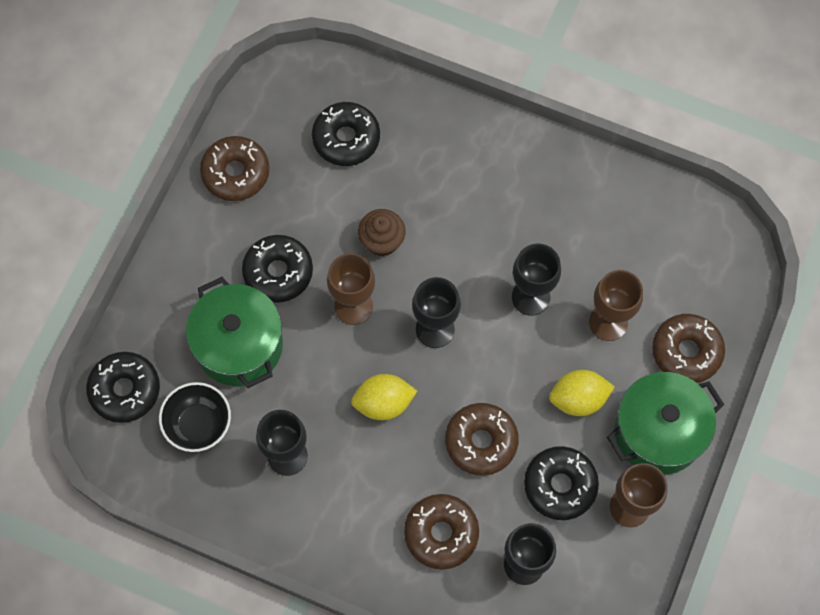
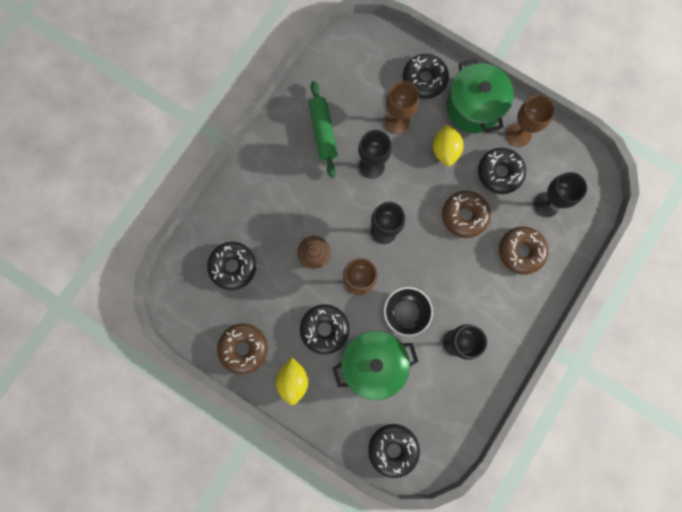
camera: 80 degrees left, 10 degrees up
(198, 424) = (425, 400): black bowl -> black bowl (406, 312)
(383, 403) = (429, 273): yellow lemon -> yellow lemon (293, 380)
(568, 221) = (323, 132): none -> green rolling pin
(686, 352) = (424, 80): brown donut -> black donut

